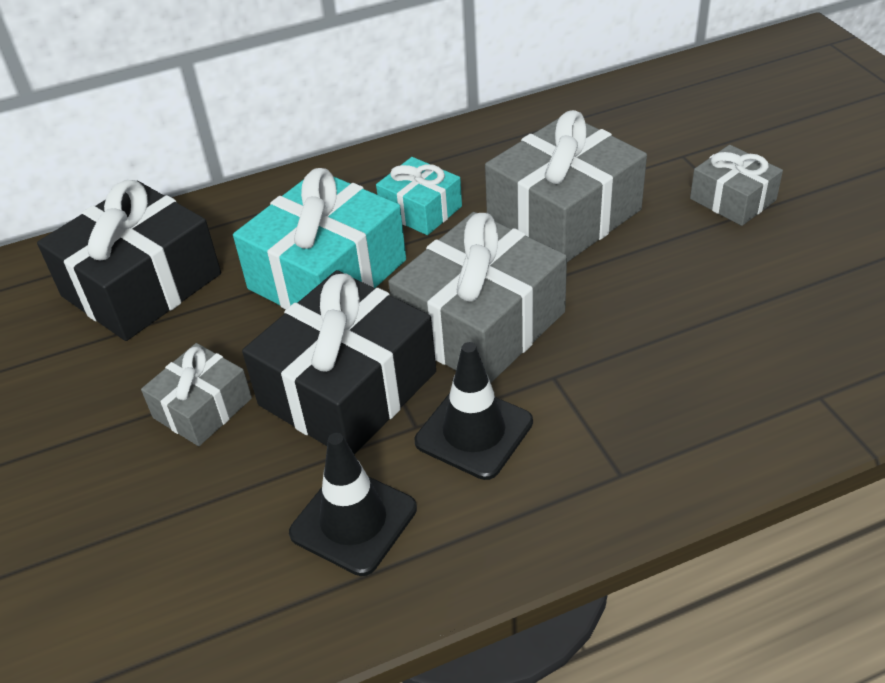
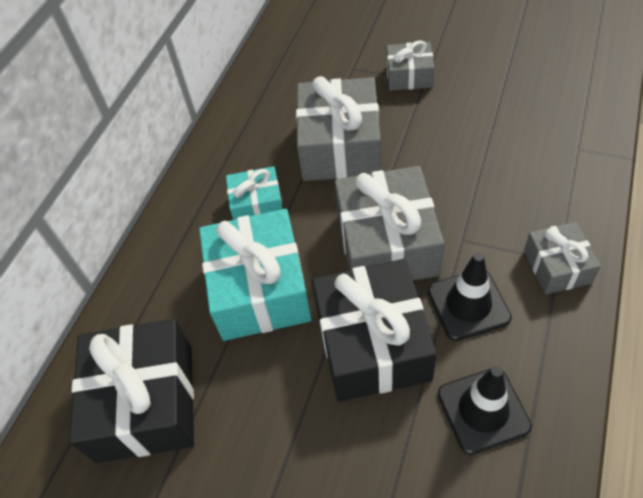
camera: 45 degrees left, 10 degrees up
(202, 408) = (308, 436): grey gift -> grey gift (557, 266)

